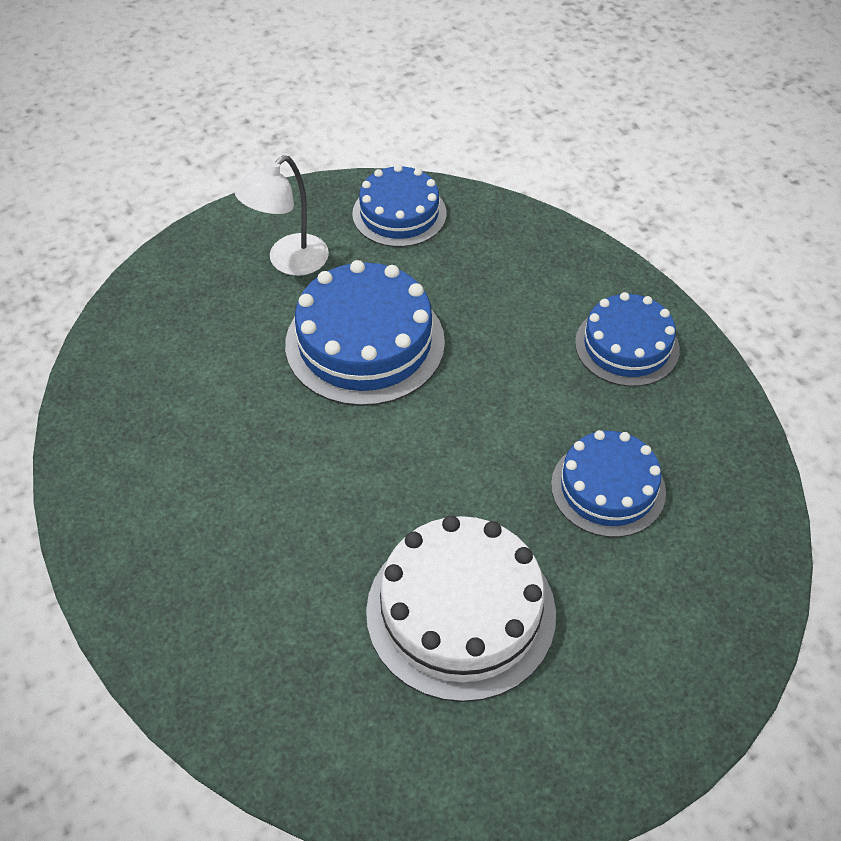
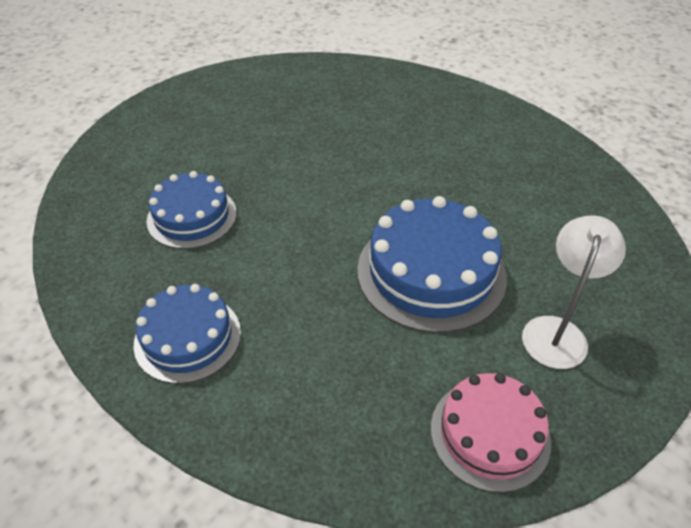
camera: 160 degrees right, 5 degrees down
(399, 213) = (490, 433): blue cake -> pink cake
(461, 612) = (275, 132): white cake -> none

